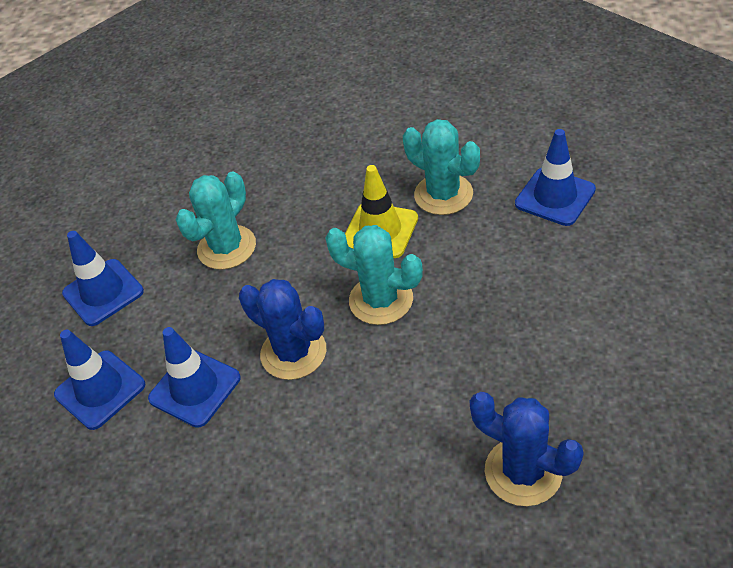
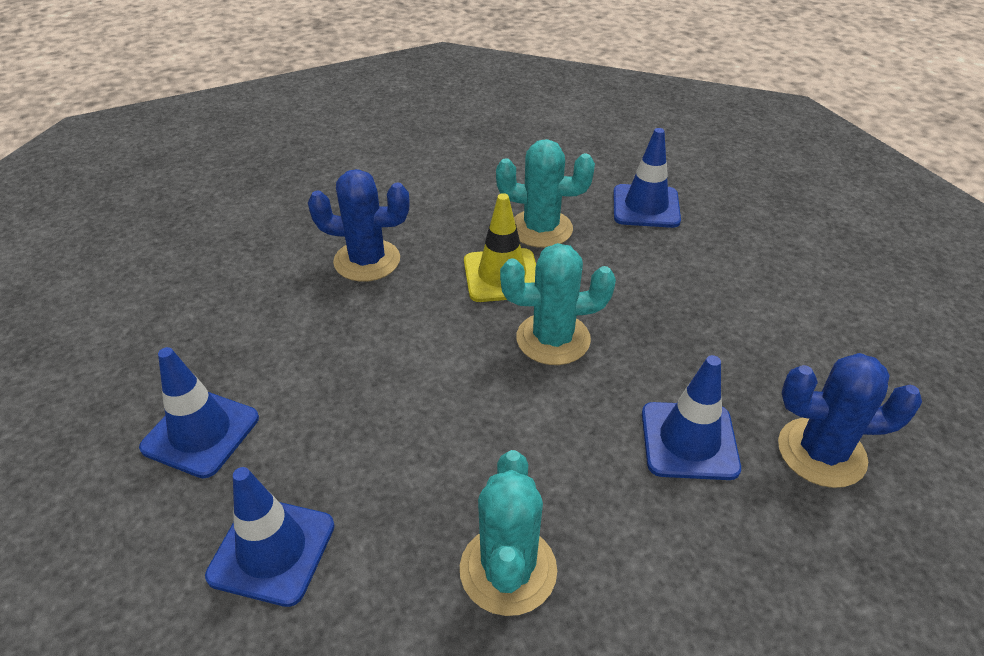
camera: 35 degrees left, 5 degrees down
(195, 388) = (404, 501): blue traffic cone -> blue traffic cone (689, 441)
(227, 247) = (337, 337): turquoise cactus -> turquoise cactus (508, 570)
(293, 352) = (497, 421): blue cactus -> blue cactus (367, 261)

